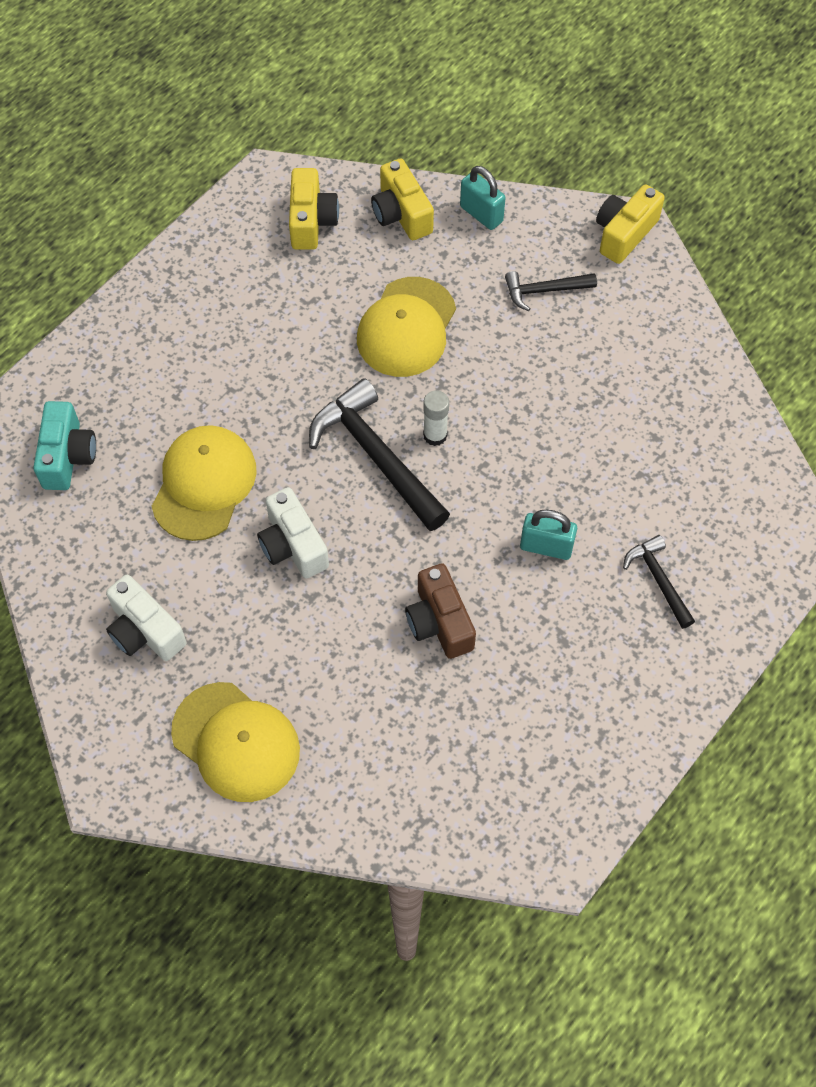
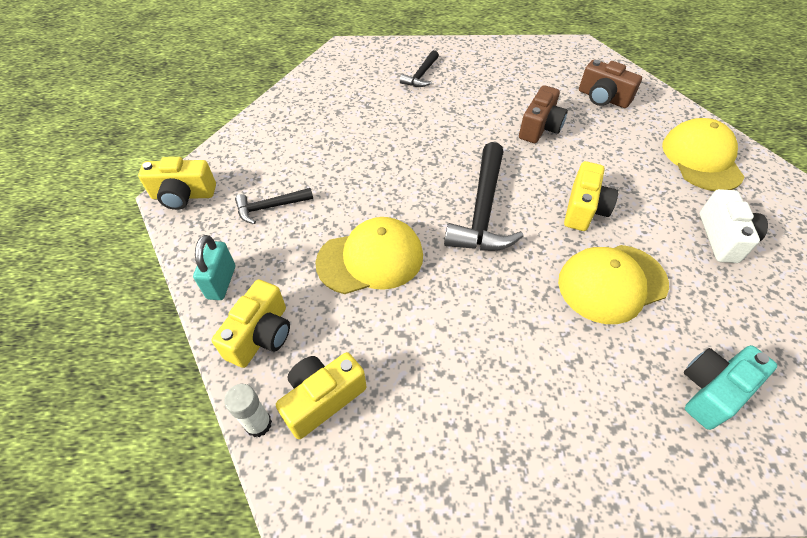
camera: 130 degrees left, 10 degrees down
(293, 545) = (584, 209): white camera -> yellow camera
(424, 753) = (603, 98): none -> brown camera
(435, 435) = (437, 193): white glue stick -> white glue stick (258, 424)
(544, 291) = (270, 207): black hammer -> black hammer turned 120 degrees clockwise
(546, 547) = (450, 115): turquoise padlock -> none

